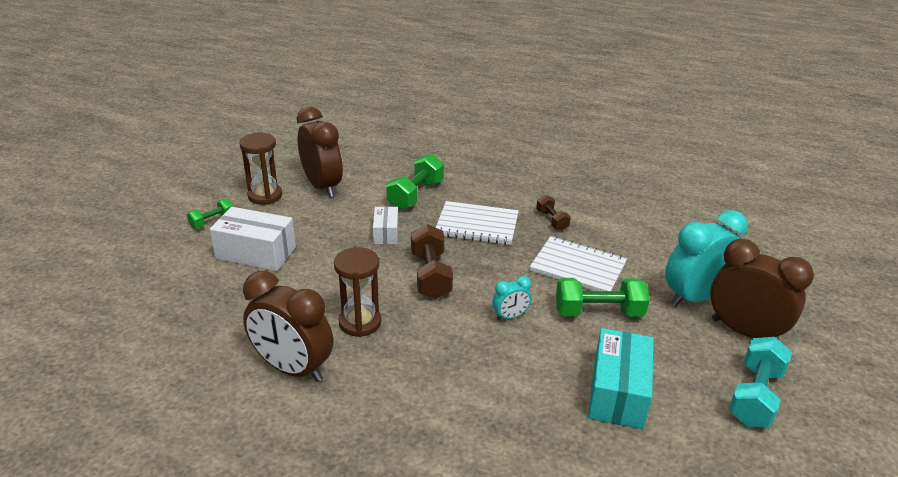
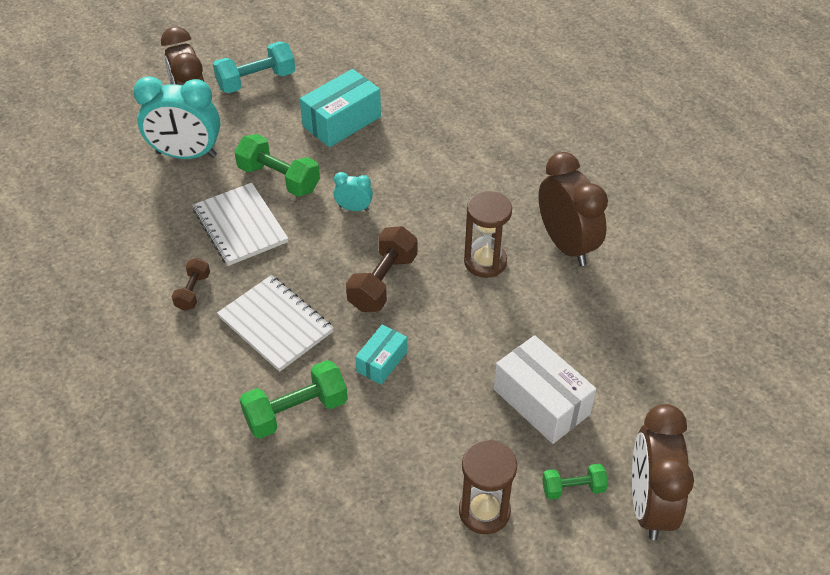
camera: 145 degrees left, 15 degrees up
(322, 186) = (398, 492): brown clock -> brown clock (649, 504)
(386, 233) = (381, 361): white box -> turquoise box

